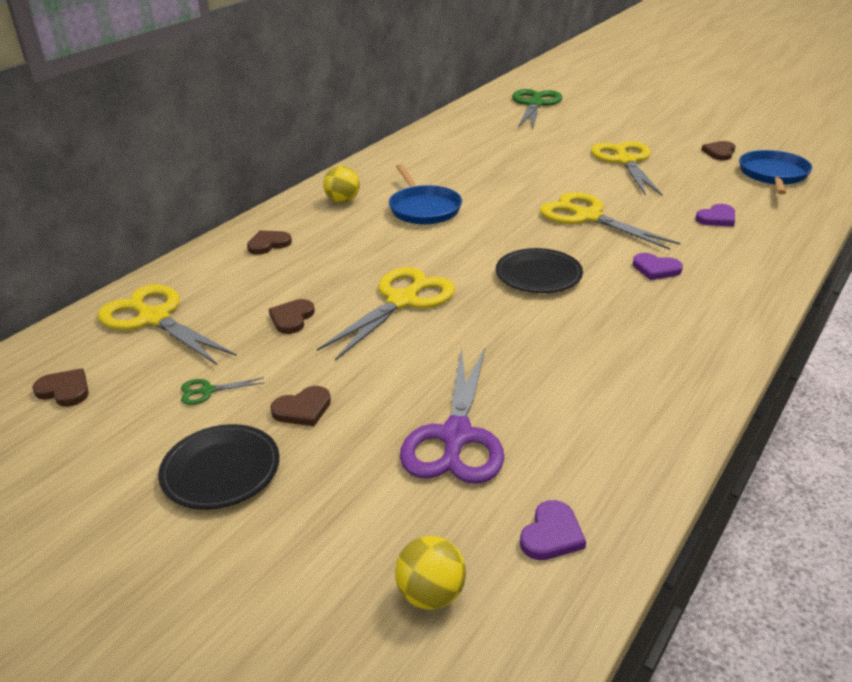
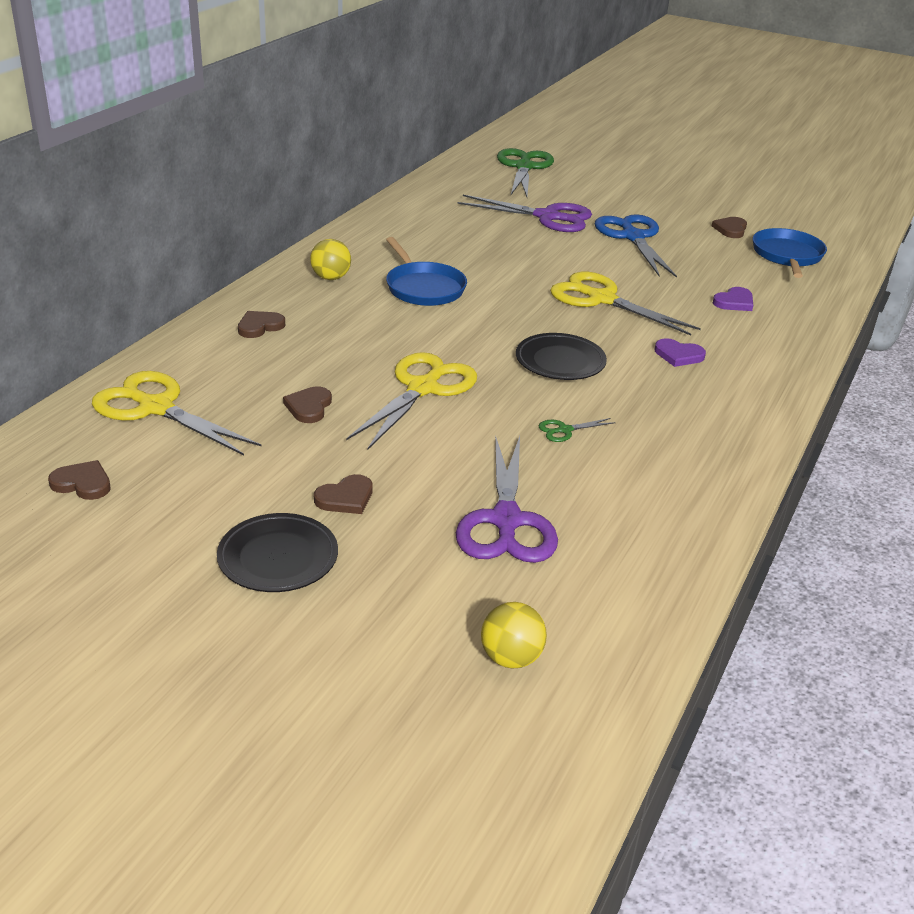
camera: 10 degrees left, 0 degrees up
(207, 391) = (239, 482): green scissors -> green scissors (564, 430)
(548, 145) = (547, 217): none -> purple scissors
(551, 534) = (612, 604): purple heart -> none
(625, 161) = (633, 237): yellow scissors -> blue scissors

